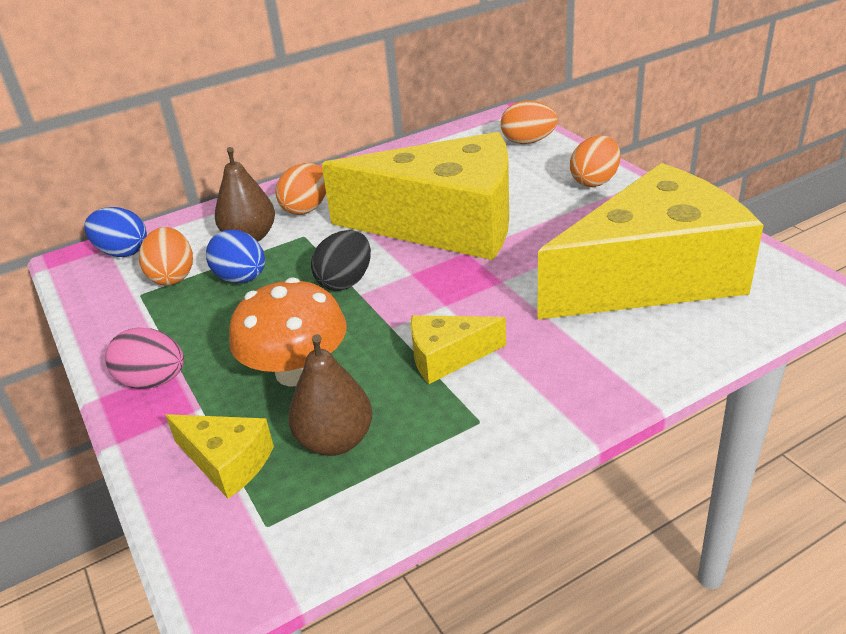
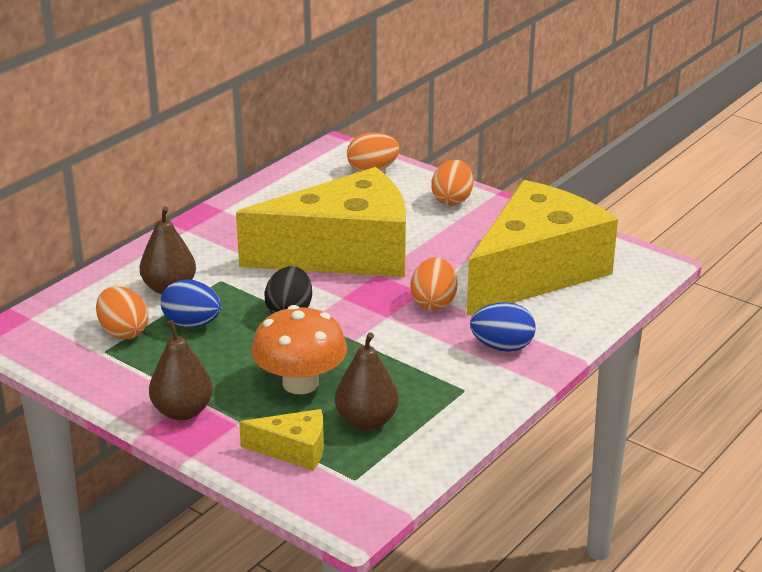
camera: 25 degrees left, 5 degrees down
(122, 252) = (51, 319): blue egg -> blue egg (502, 347)
(153, 381) = (182, 411): pink egg -> brown pear
(306, 208) = (203, 256): orange egg -> orange egg (433, 303)
(447, 357) = (413, 353): yellow cheese -> none

